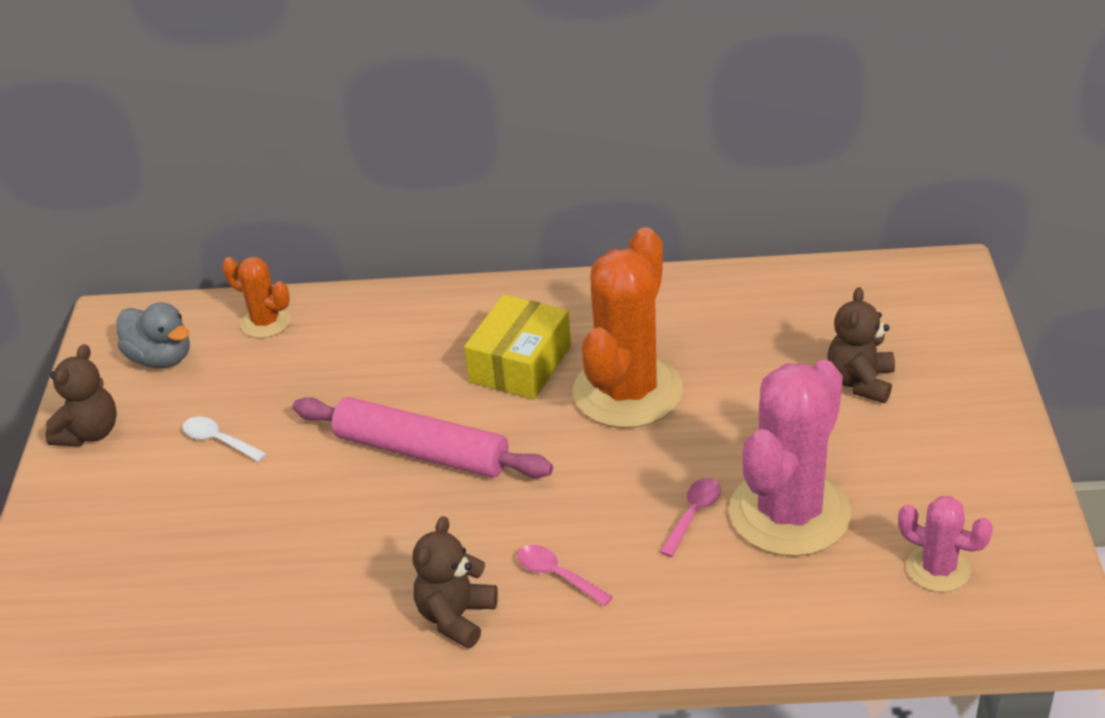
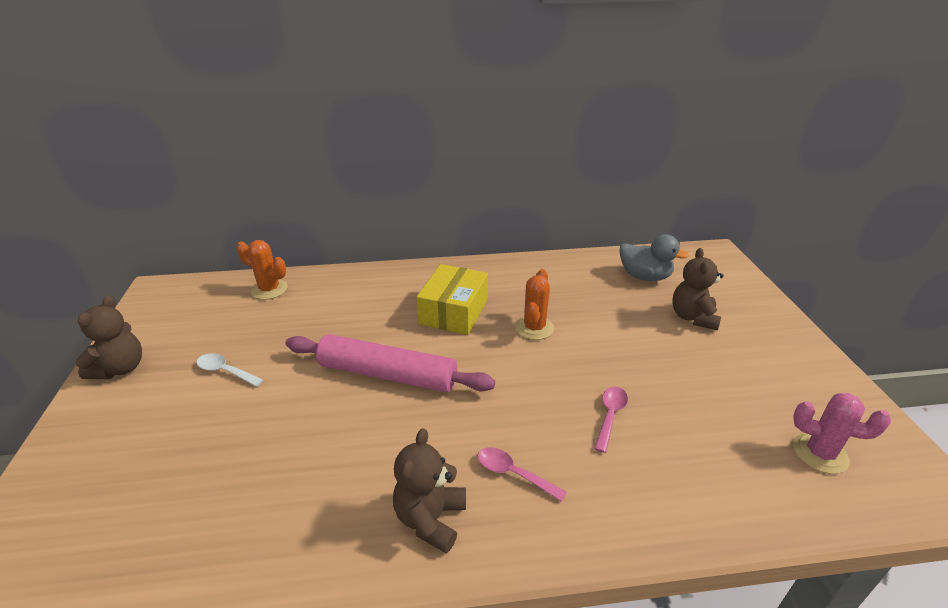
camera: 10 degrees left, 5 degrees down
(161, 358) = (188, 314): grey duck -> grey duck (644, 276)
(627, 392) = (534, 328): orange cactus -> orange cactus, size x0.50
(789, 513) = (683, 411): pink cactus -> none

